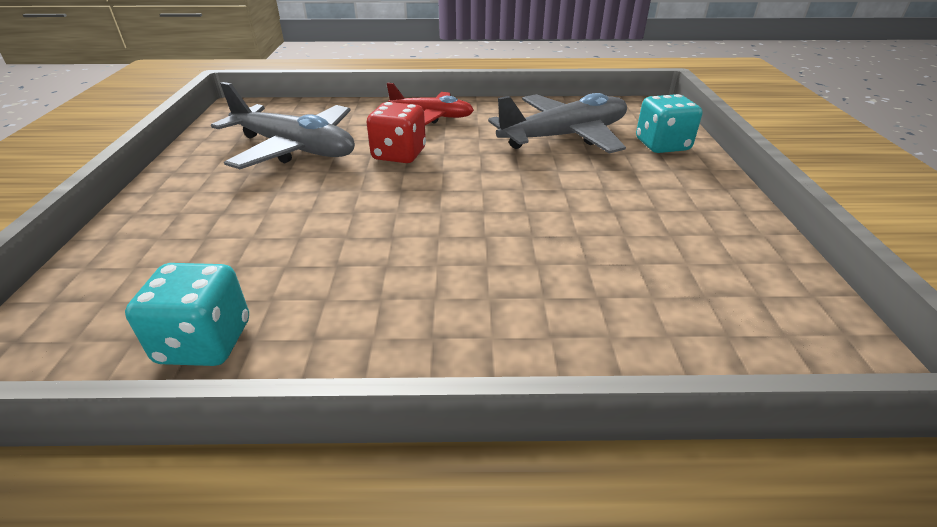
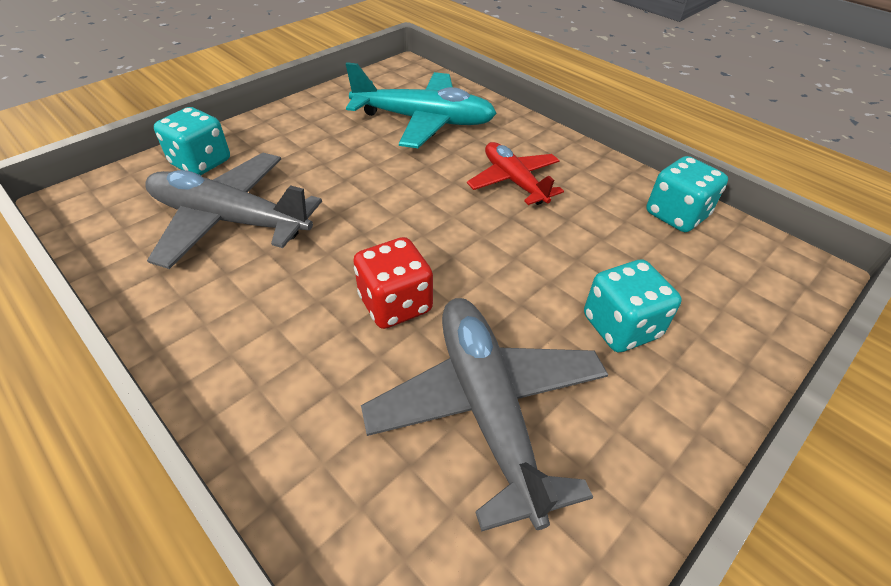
camera: 135 degrees left, 10 degrees up
(230, 212) = (621, 326): none -> turquoise dice
(432, 116) = (259, 355): red plane -> red plane (513, 181)
(631, 279) = (424, 121): none -> turquoise plane

